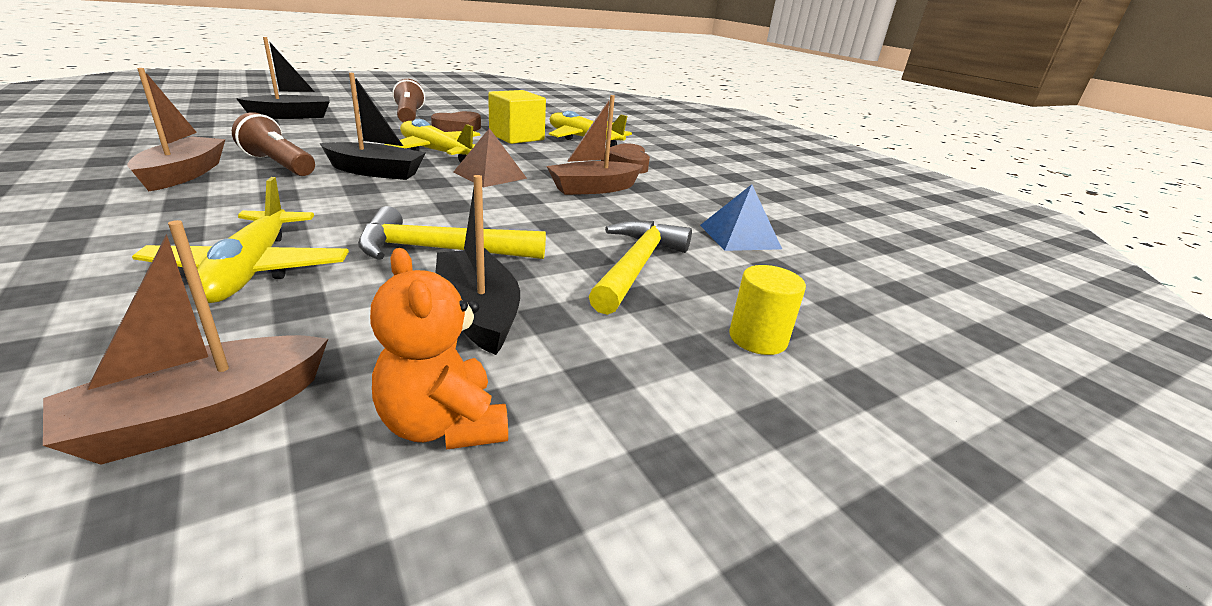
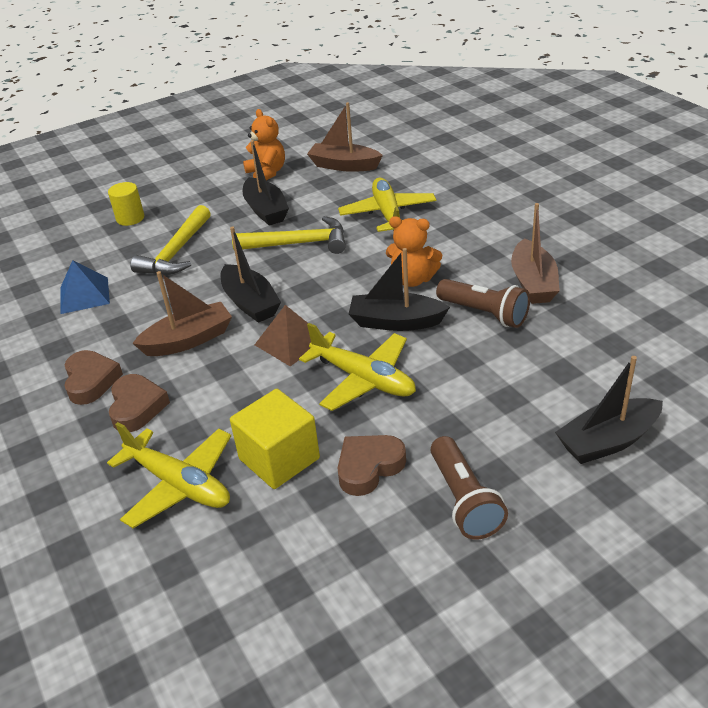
camera: 175 degrees left, 10 degrees up
(204, 416) = (344, 165): brown boat -> brown boat turned 120 degrees counterclockwise
(318, 195) = (412, 279): none -> orange teddy bear
(526, 203) = (250, 303): none -> black boat
(676, 179) = (91, 381): none -> brown heart

